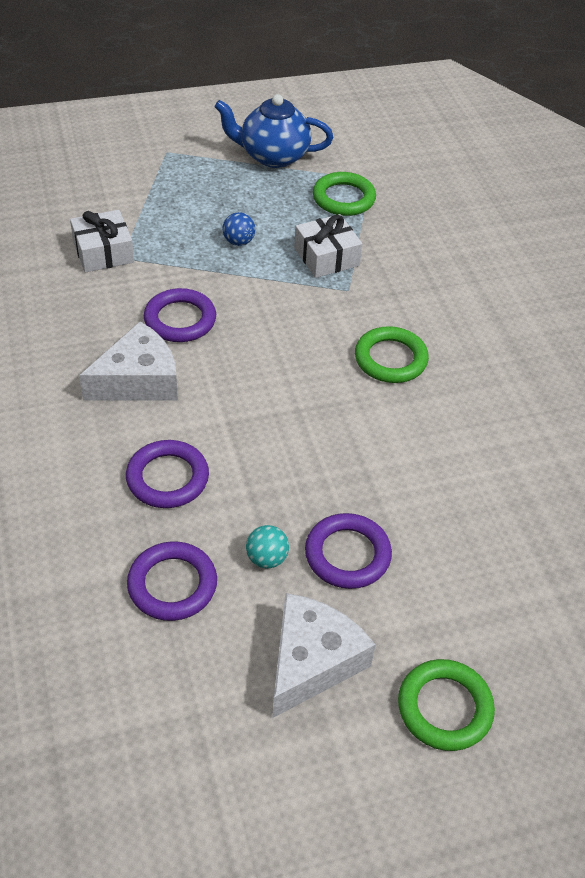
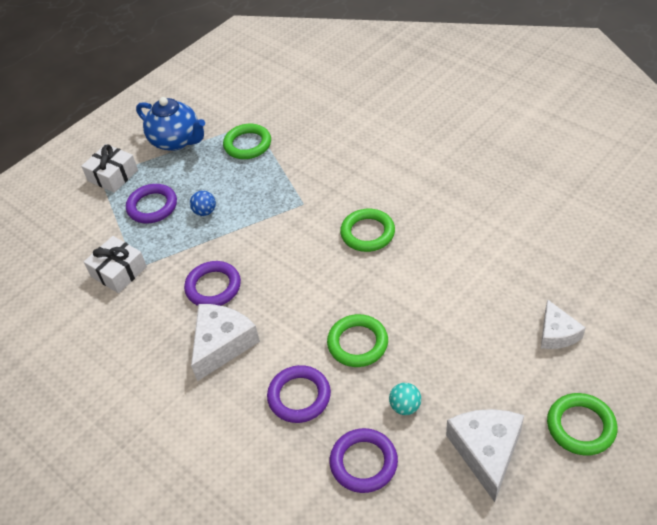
camera: 25 degrees left, 0 degrees up
(273, 156) = (176, 141): blue teapot -> blue teapot turned 120 degrees counterclockwise
(276, 464) = (357, 343): none -> green ring
(326, 257) = (271, 189): white gift -> white gift (113, 175)
(347, 554) = (449, 372): purple ring -> purple ring (152, 206)
(511, 592) = (557, 333): none -> white cheese

